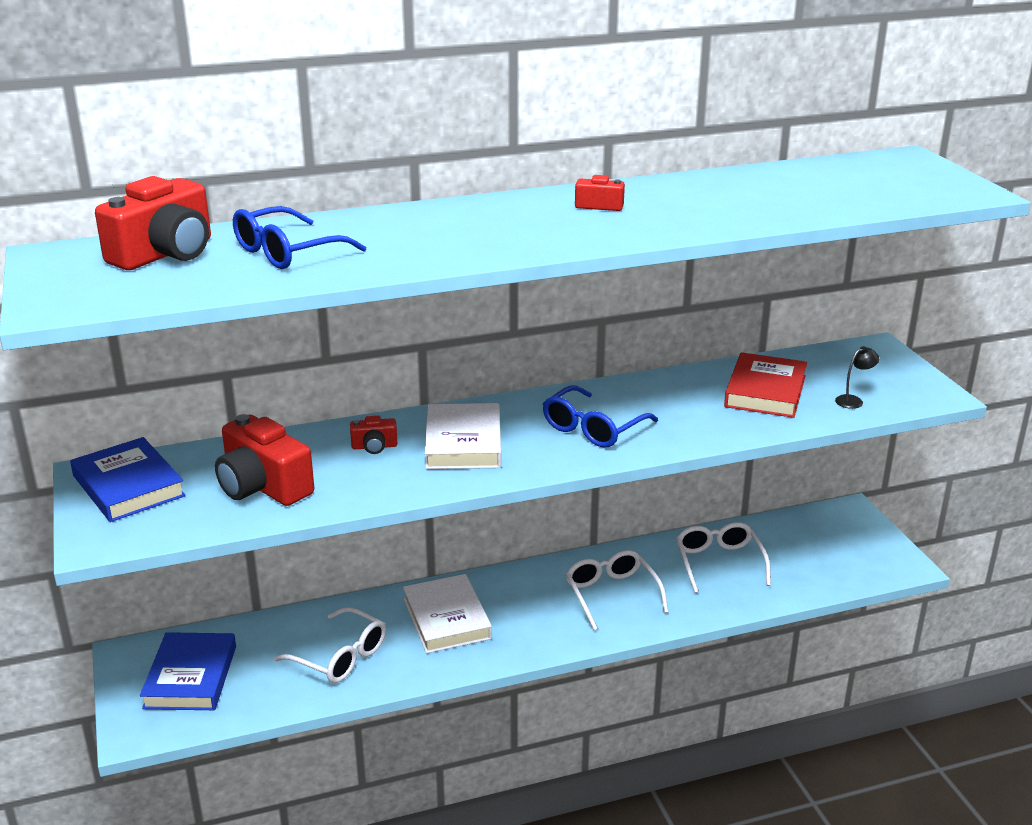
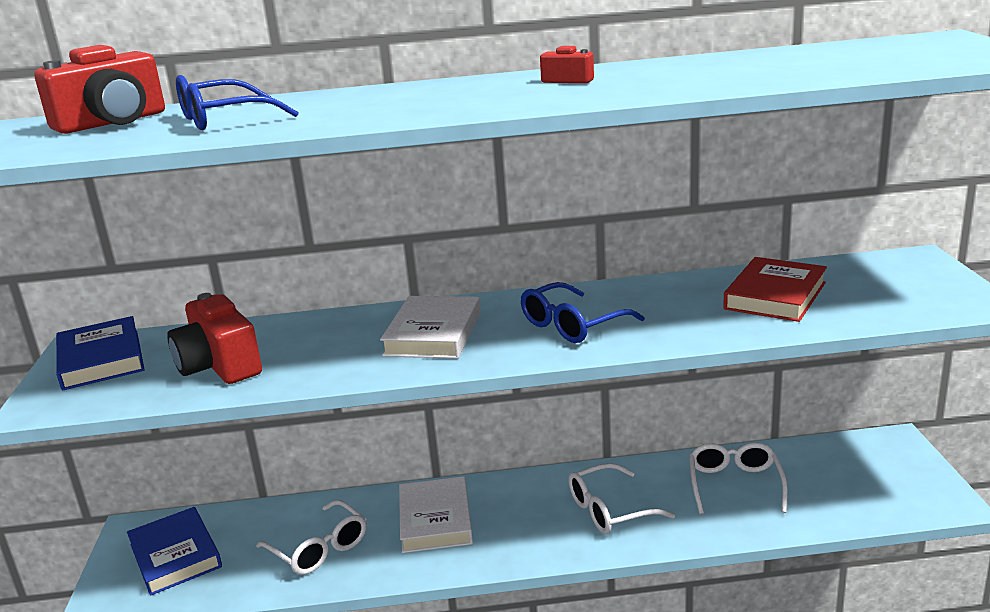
camera: 15 degrees right, 5 degrees down
(191, 677) = (175, 555): blue book -> blue book turned 45 degrees counterclockwise
(374, 446) = (345, 334): red camera -> none
(612, 595) = (611, 509): white glasses -> white glasses turned 105 degrees counterclockwise
(853, 400) = (875, 307): black lamp -> none

